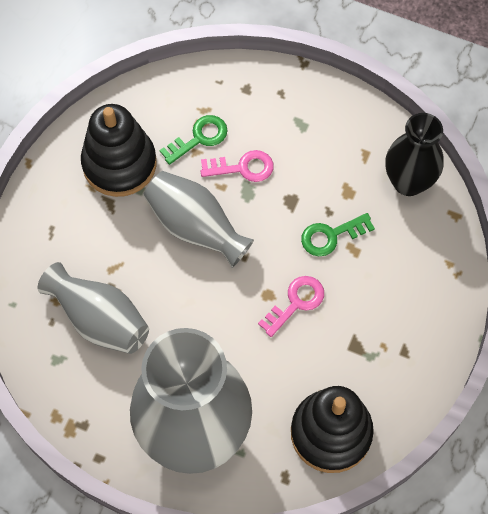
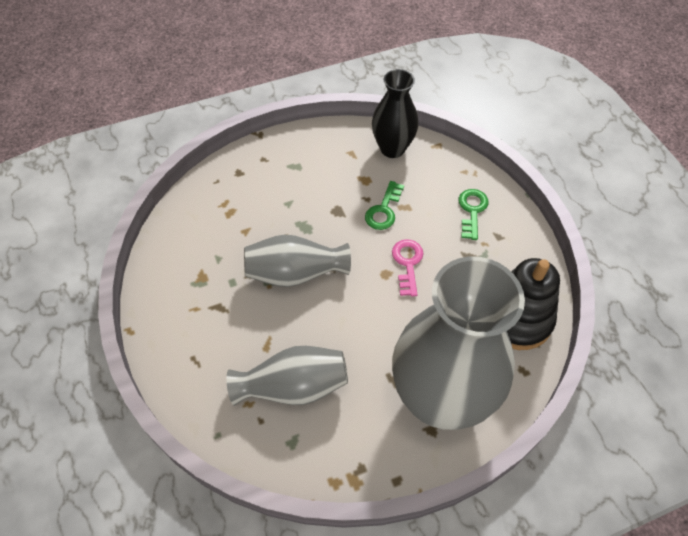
camera: 45 degrees left, 10 degrees down
(119, 164) = (200, 278): black stacking toy -> none
(199, 138) = (239, 221): green key -> green key (472, 210)
(243, 167) = (286, 216): pink key -> none

